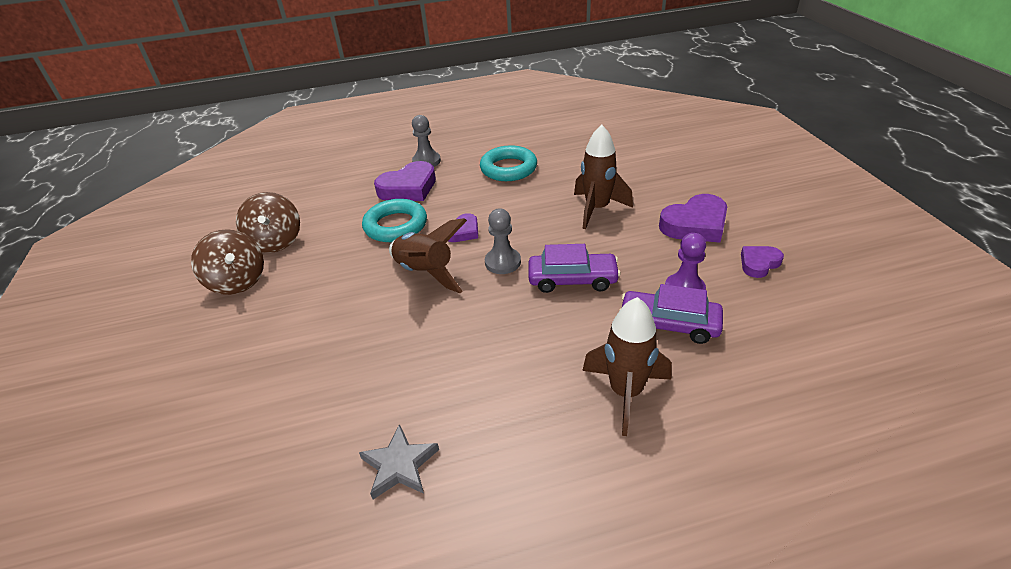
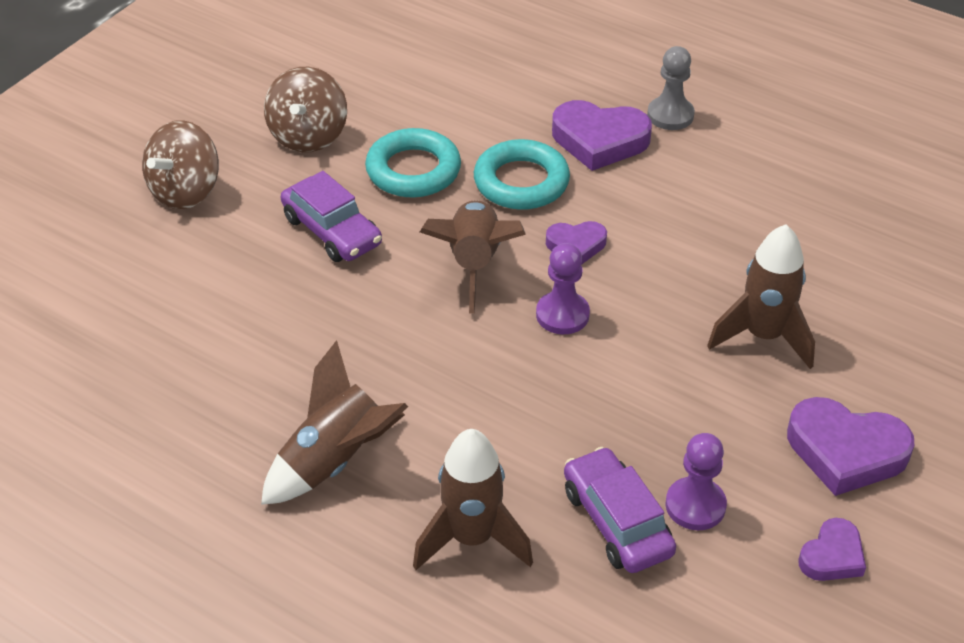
camera: 45 degrees right, 5 degrees up
(276, 241) = (390, 112): brown spinning top -> brown spinning top (185, 191)
(399, 465) = (226, 424): grey star -> none
(497, 423) = (335, 461): none -> brown rocket
(502, 262) = (562, 315): grey pawn -> purple pawn
(508, 168) = (749, 198): turquoise ring -> turquoise ring (413, 170)
(572, 279) = (600, 393): purple car -> purple car (332, 231)
(759, 263) = (832, 556): purple heart -> purple heart turned 120 degrees clockwise

